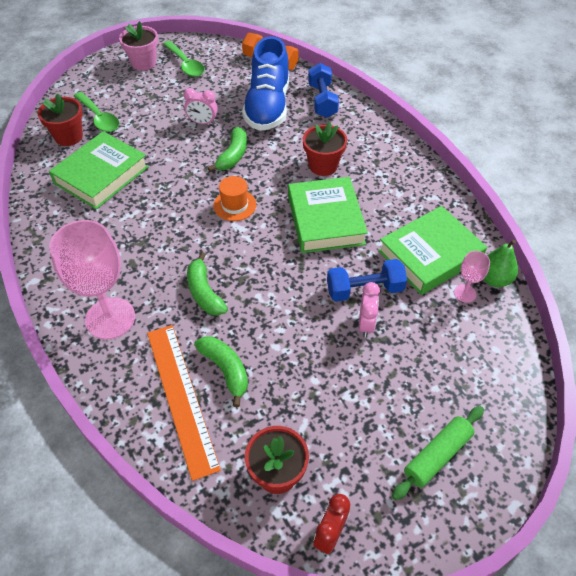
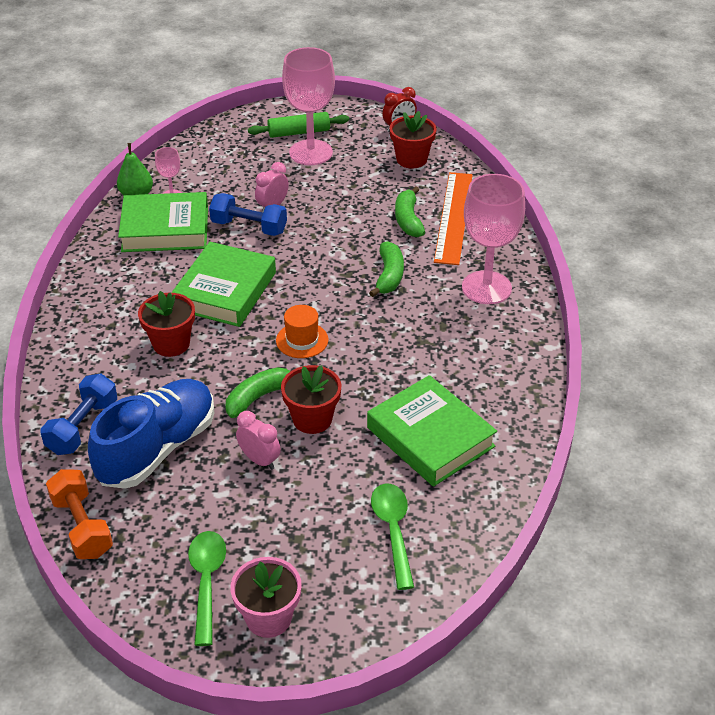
camera: 150 degrees left, 10 degrees down
(68, 136) = (449, 516): red flower pot -> red flower pot (312, 419)
(101, 175) = (430, 437): green book -> green book turned 75 degrees clockwise
(395, 425) = (311, 152): none -> pink goblet

